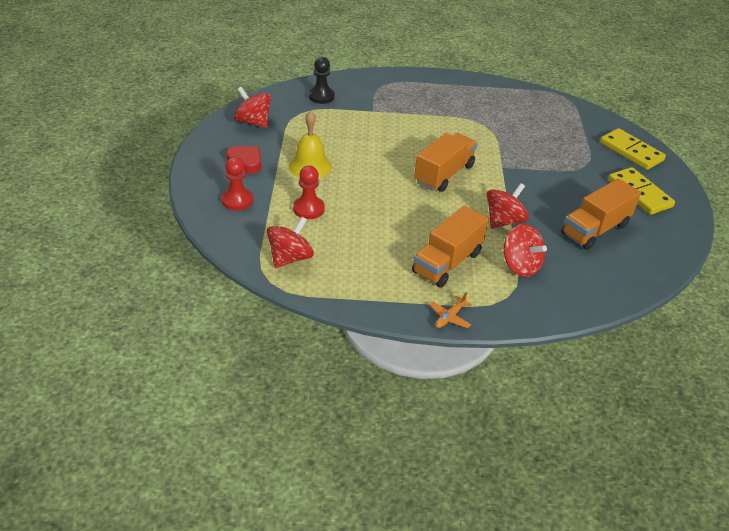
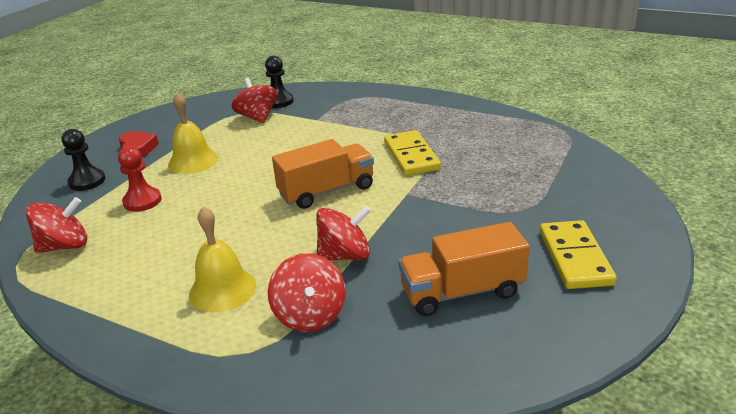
camera: 30 degrees right, 10 degrees down
(237, 200) = (87, 181): red pawn -> black pawn
(253, 122) = (188, 116): red spinning top -> red spinning top (257, 117)
(447, 262) = (222, 289): orange truck -> yellow bell
(449, 317) = (150, 358): orange plane -> none
(631, 151) = (607, 203): yellow domino -> yellow domino (411, 156)

